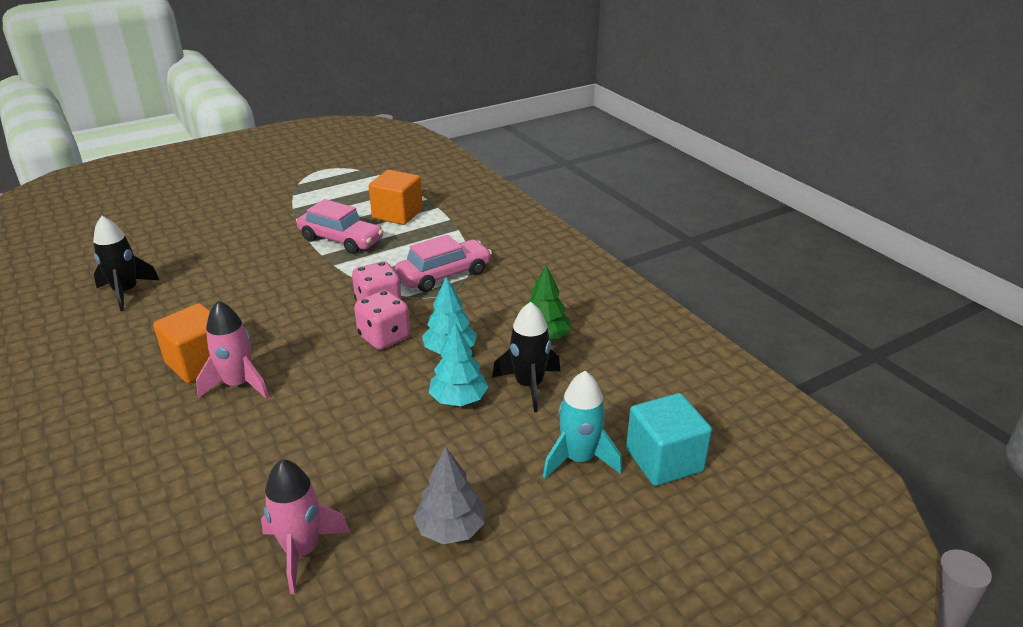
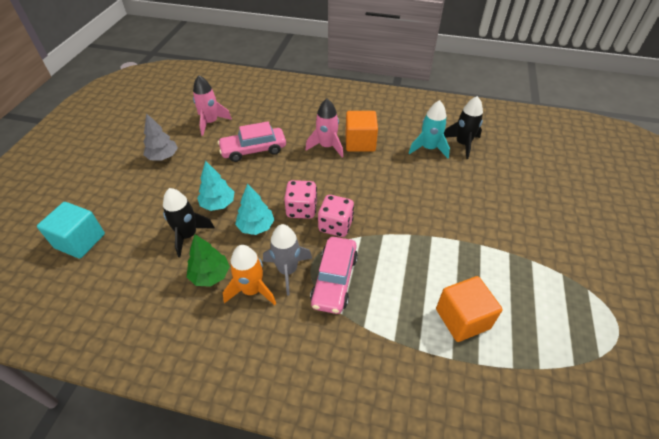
camera: 135 degrees right, 15 degrees up
(341, 240) = (445, 257): pink car -> pink car (253, 150)
(471, 301) = (287, 270): none -> grey rocket
(519, 306) = (252, 290): none -> orange rocket
(579, 459) = (128, 214): turquoise rocket -> turquoise rocket (428, 148)

